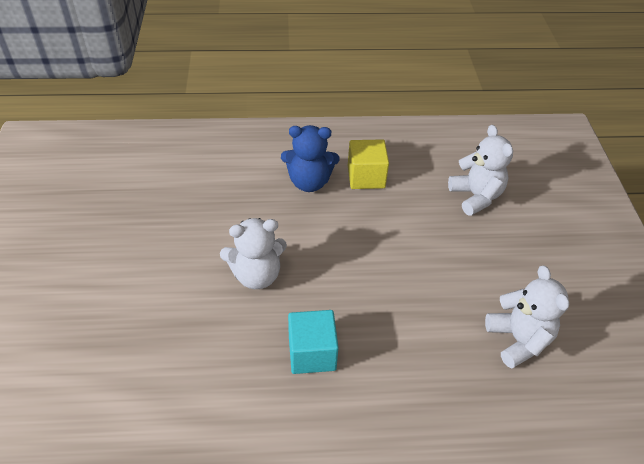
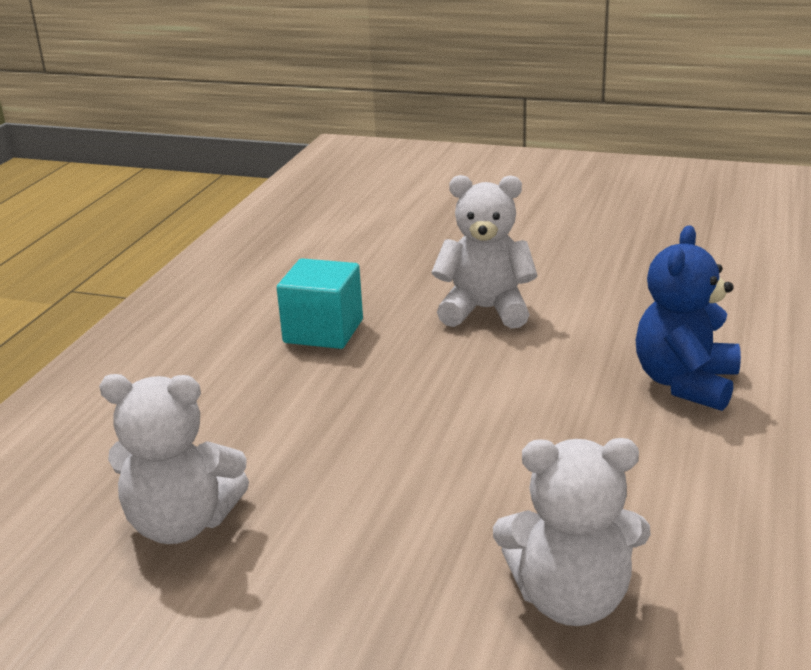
camera: 115 degrees right, 20 degrees down
(256, 275) = (485, 310): white teddy bear -> white teddy bear turned 90 degrees clockwise
(366, 177) = (685, 451): yellow cube -> none

